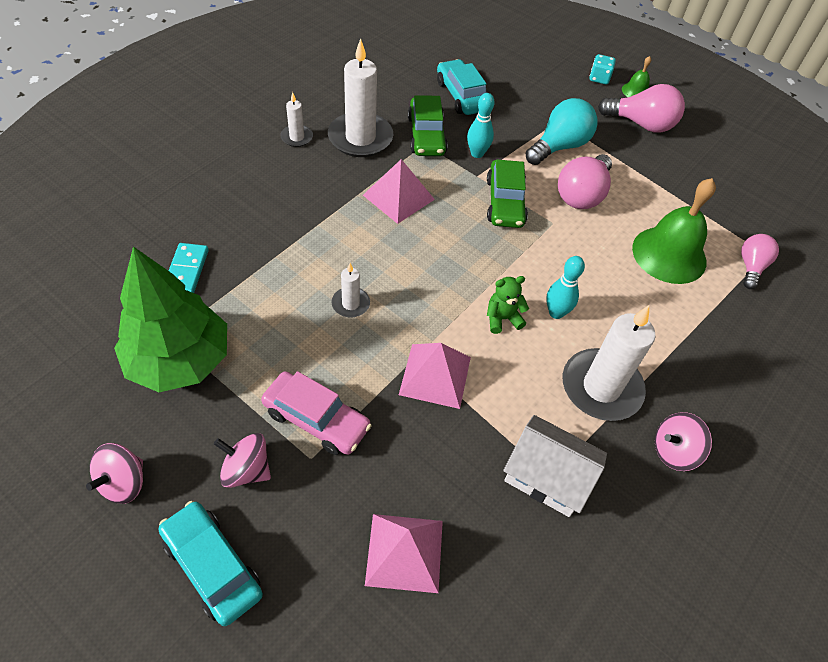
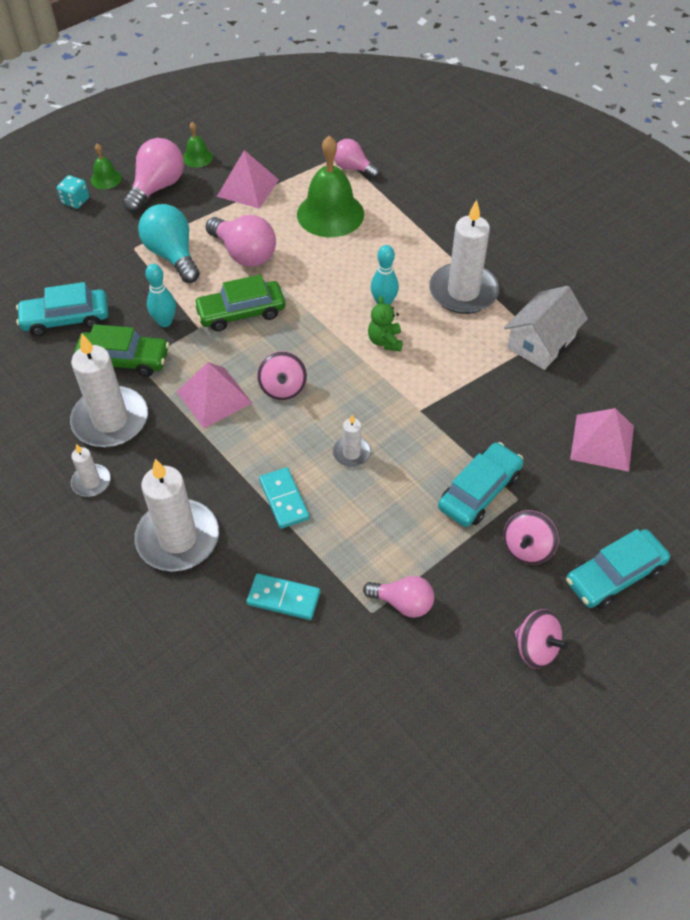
camera: 75 degrees left, 0 degrees up
(180, 360) = (403, 603): green tree -> pink light bulb
(245, 195) = (178, 538): none -> white candle
(291, 259) = (284, 499): none -> turquoise domino
(316, 419) = (479, 491): pink car -> turquoise car
(435, 375) = (441, 399): pink pyramid -> pink pyramid (248, 188)
(505, 202) = (241, 312): green car -> green car turned 150 degrees clockwise
(674, 451) = (523, 263): pink spinning top -> pink spinning top (283, 388)
(697, 144) = (197, 157): none -> green bell

